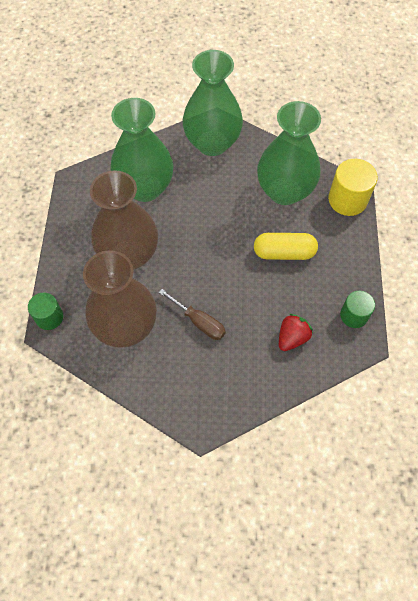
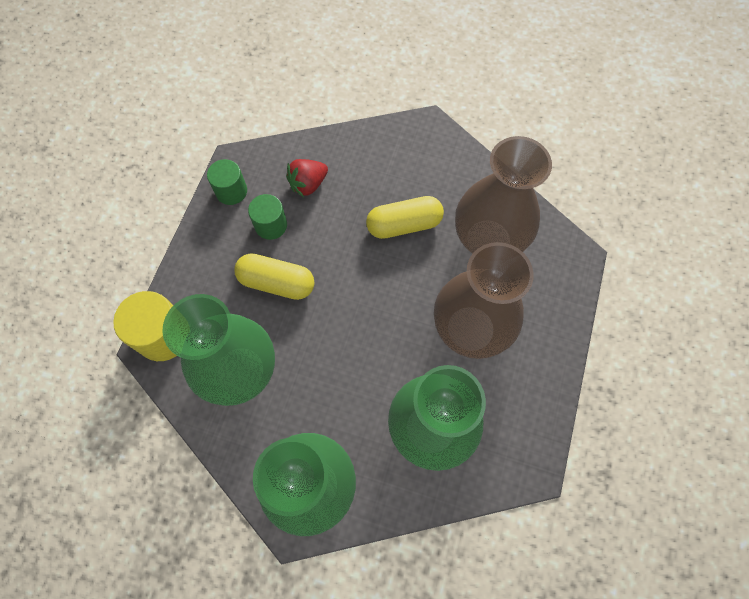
camera: 165 degrees left, 5 degrees up
(49, 317) = (576, 272): green cylinder -> green cylinder (271, 225)
(199, 322) = (404, 225): brown screwdriver -> yellow capsule

